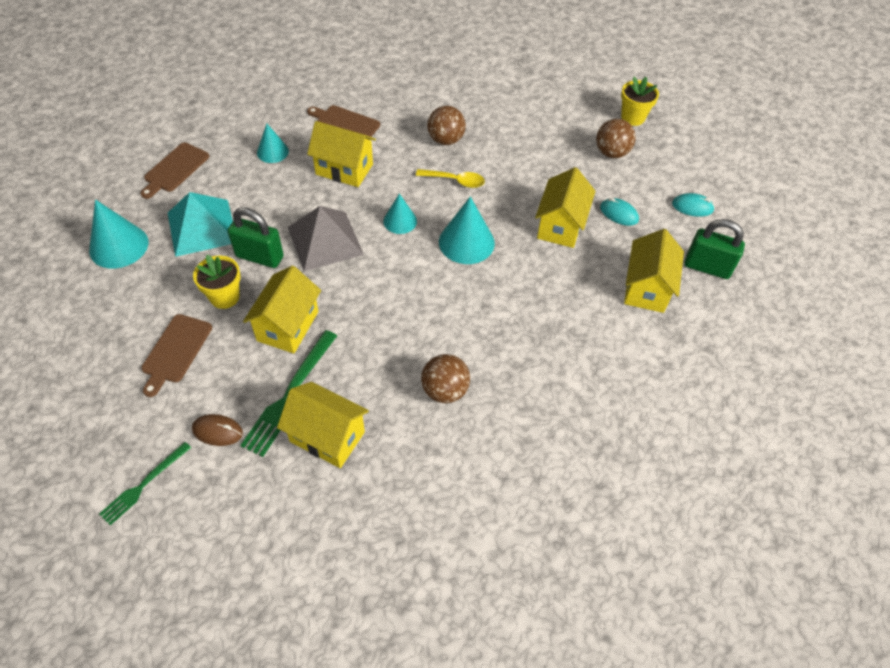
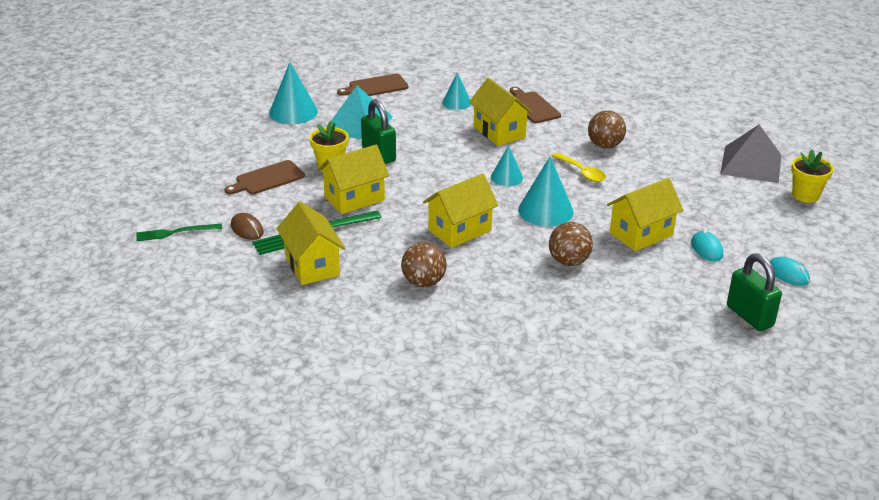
camera: 40 degrees right, 20 degrees down
(325, 241) = (435, 165): grey pyramid -> grey pyramid (751, 164)
(611, 153) = (752, 209): brown ball -> brown ball (569, 261)
(646, 288) = (671, 303): yellow house -> yellow house (459, 230)

